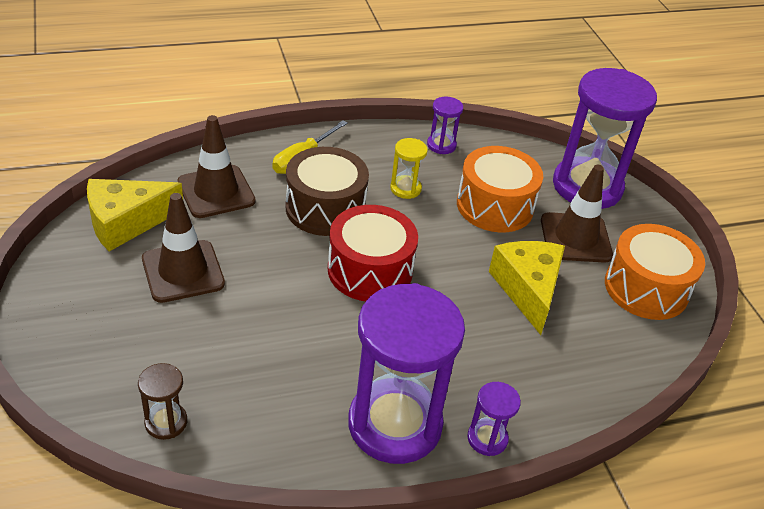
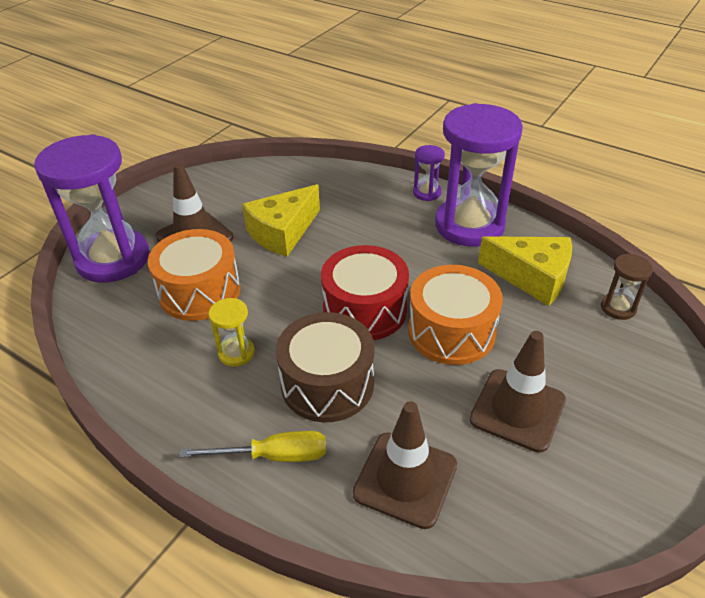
camera: 125 degrees left, 0 degrees up
(126, 222) = (533, 508): yellow cheese -> yellow cheese (532, 277)
(441, 145) = (135, 371): purple hourglass -> none
(646, 288) = (216, 191): orange drum -> orange drum (451, 331)

